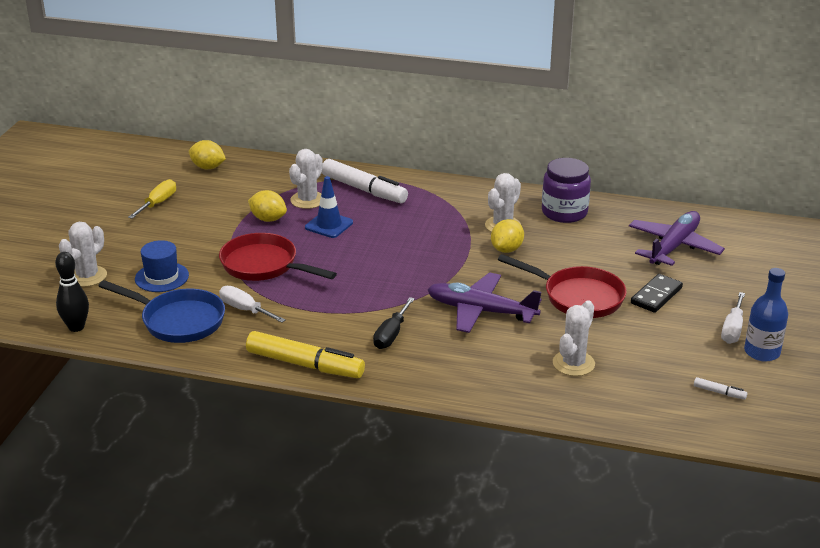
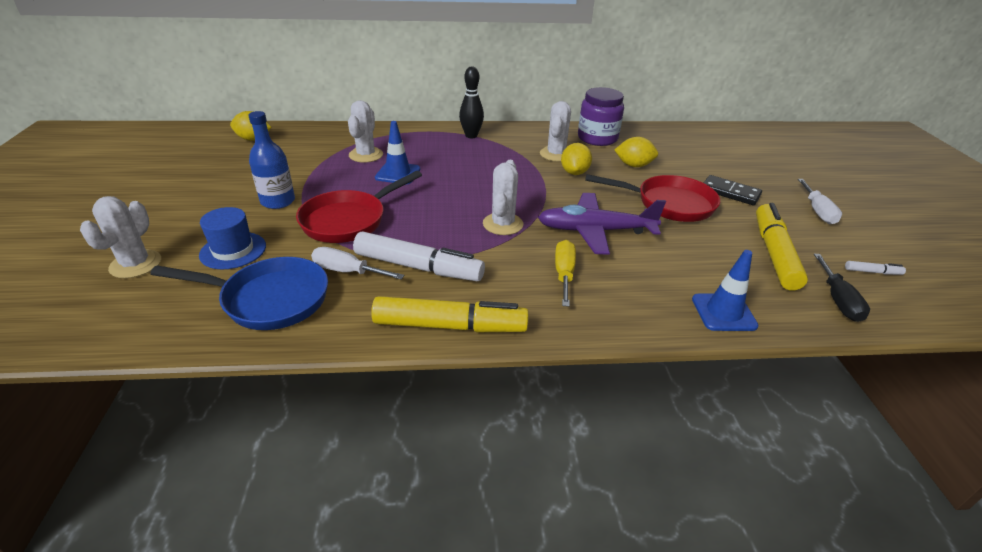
camera: 20 degrees left, 5 degrees up
(76, 327) = (128, 333): black bowling pin -> black bowling pin (471, 136)
(158, 203) = (209, 176): yellow screwdriver -> yellow screwdriver (564, 274)
(264, 265) = (349, 220): red pan -> red pan turned 60 degrees counterclockwise
(268, 219) = (334, 176): yellow lemon -> yellow lemon (633, 165)
(364, 190) = (414, 141): white marker -> white marker (418, 267)
(391, 334) = (525, 271): black screwdriver -> black screwdriver (838, 300)
(538, 397) = (723, 312): none -> blue traffic cone
(573, 363) = (723, 268): white cactus -> white cactus (503, 224)
(638, 360) = (774, 253): none -> yellow marker
(656, 295) = (730, 192): black domino -> black domino turned 75 degrees counterclockwise
(673, 247) = (704, 153): purple plane -> none
(762, 352) = (861, 227): blue bottle -> blue bottle (278, 201)

